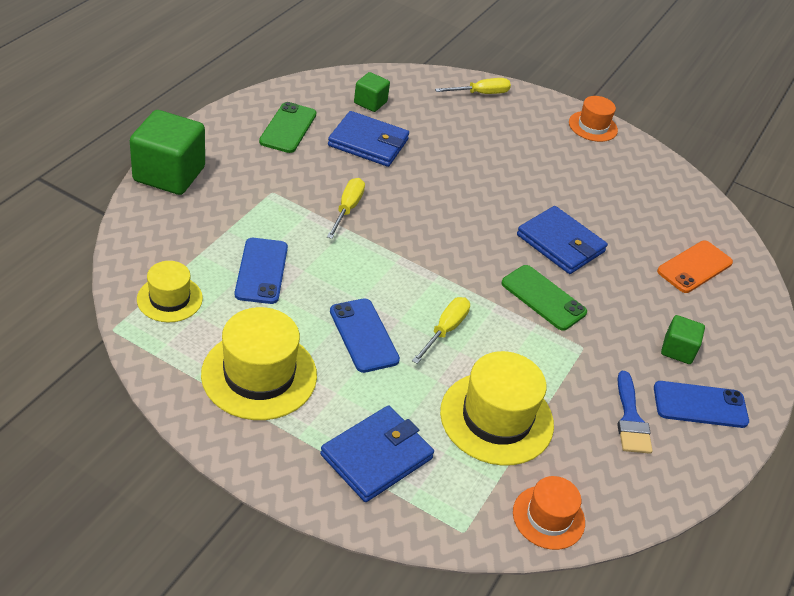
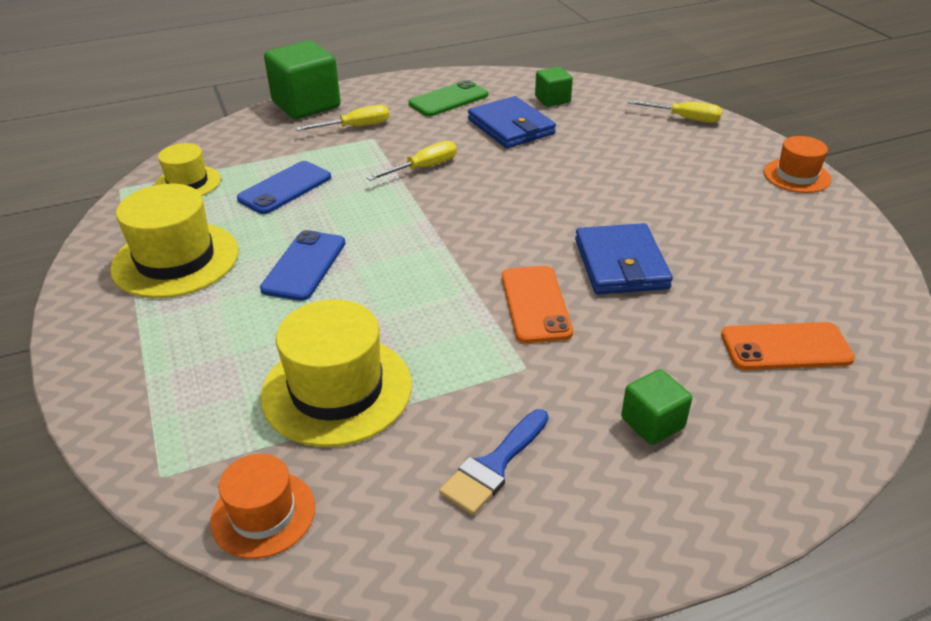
camera: 45 degrees right, 5 degrees down
(376, 456) = (177, 366): blue wallet -> none
(445, 330) = (388, 291): yellow screwdriver -> yellow screwdriver (355, 127)
(543, 298) = (535, 304): green phone -> orange phone
(700, 405) = (612, 497): blue phone -> none

